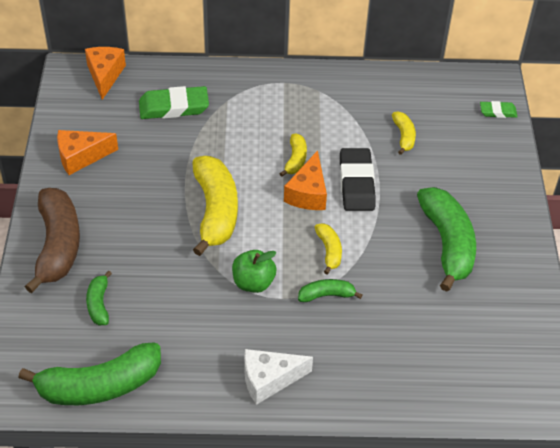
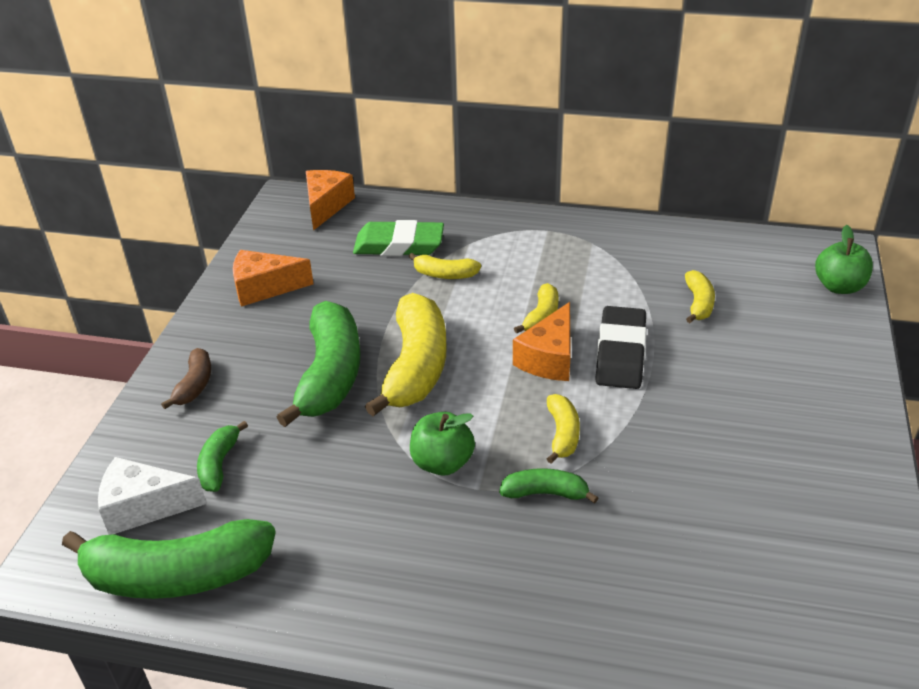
camera: 15 degrees right, 10 degrees down
(58, 245) = (194, 385): brown banana -> brown banana, size x0.49
(216, 130) = (445, 274): none -> yellow banana
(269, 380) = (428, 603): white cheese -> white cheese (144, 506)
(447, 243) = (742, 444): green banana -> green banana (330, 374)
(498, 112) = (839, 286): green eraser -> green apple

